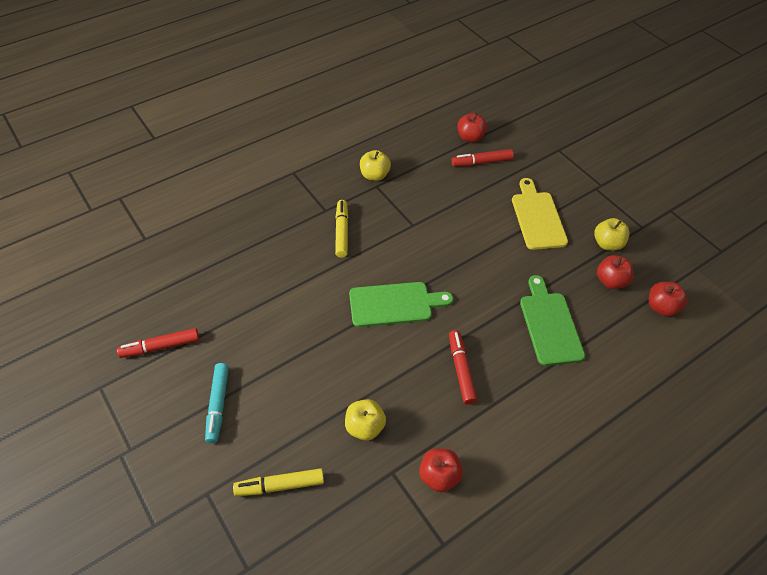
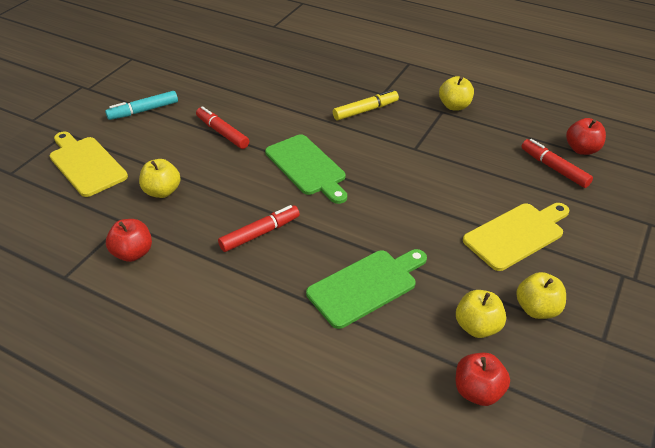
camera: 65 degrees right, 10 degrees down
(160, 347) = (180, 68): red marker -> red marker (222, 132)
(280, 485) = (86, 164): yellow marker -> yellow cutting board
(610, 281) = (477, 326): red apple -> yellow apple

